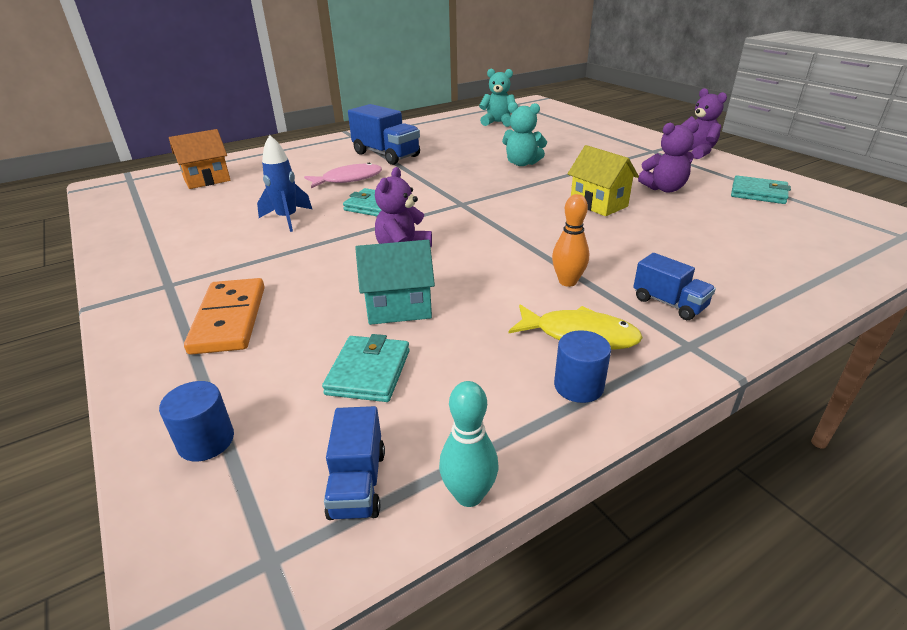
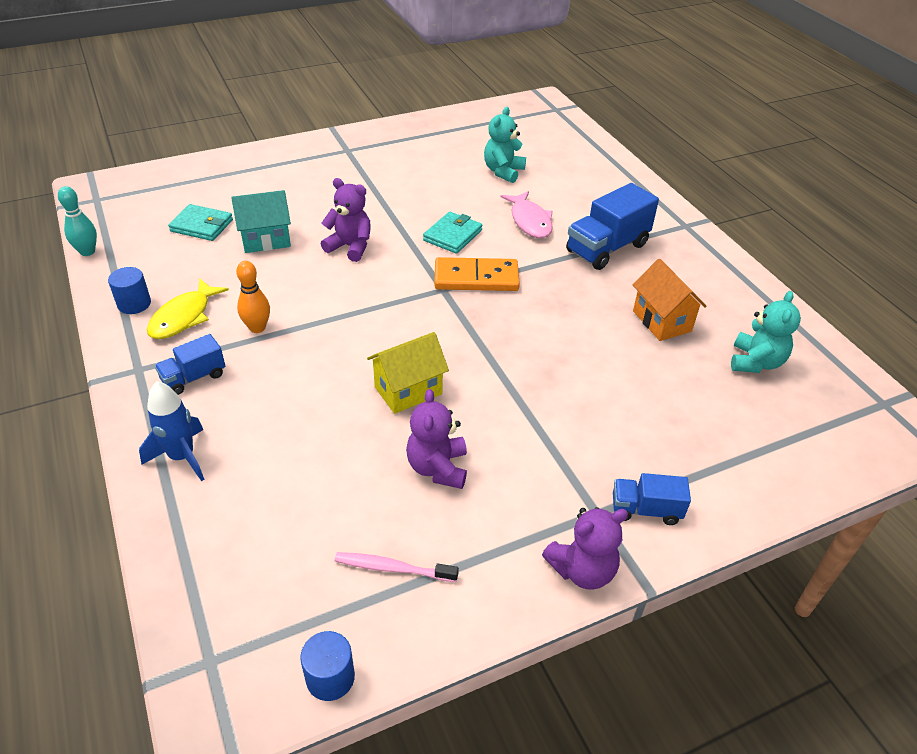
camera: 95 degrees right, 10 degrees up
(206, 441) = (179, 178): blue cylinder -> blue cylinder (330, 677)
(207, 180) = (545, 145): orange house -> orange house (661, 321)
(229, 319) = (290, 175): orange domino -> orange domino (476, 278)
(287, 219) = (440, 190): blue rocket -> blue rocket (182, 457)
(358, 483) = (119, 220): blue truck -> blue truck (645, 510)
(399, 308) = (266, 240): turquoise house -> turquoise house turned 75 degrees clockwise
(522, 163) = (559, 354): turquoise teddy bear -> turquoise teddy bear (503, 172)
(758, 193) = (393, 568): turquoise wallet -> pink toothbrush

